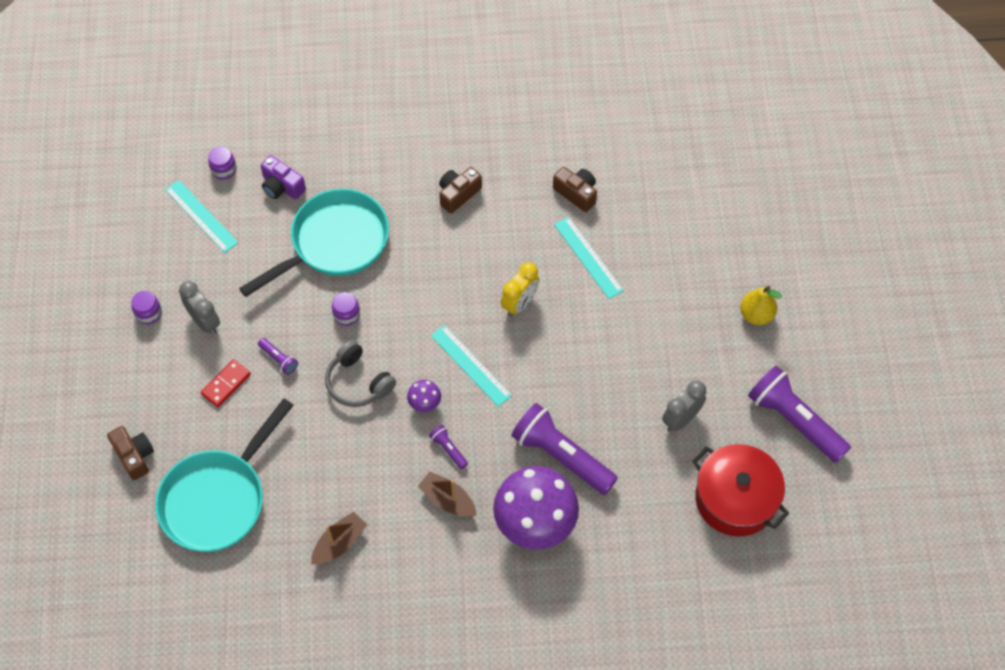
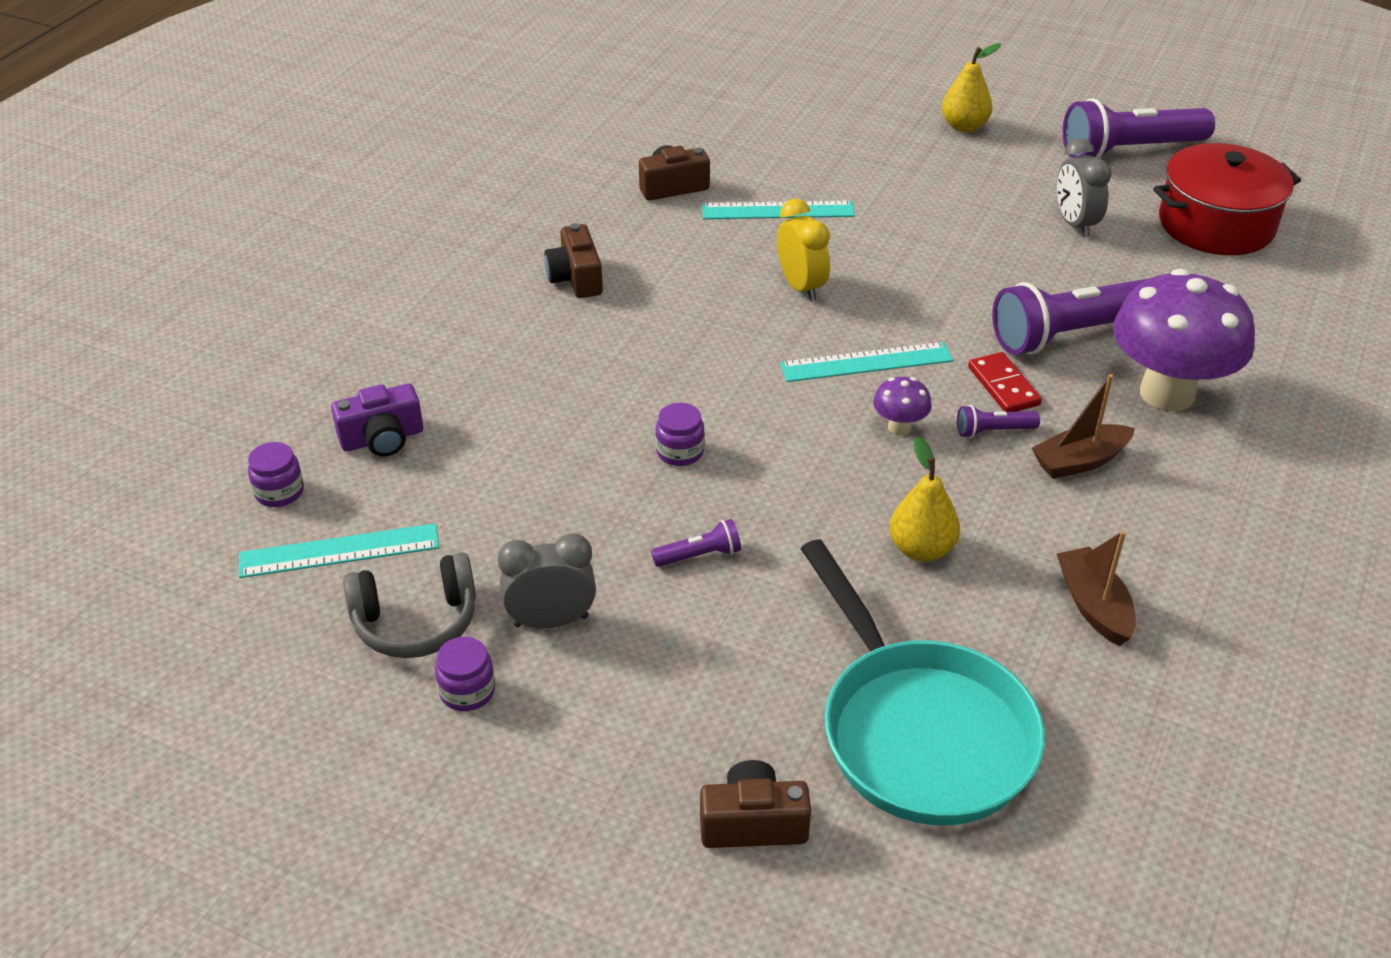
camera: 60 degrees left, 20 degrees down
(226, 384) = (697, 638): red domino -> red domino (1003, 386)
(334, 243) = (540, 420): turquoise pan -> none
(337, 452) = (921, 549): none -> yellow pear
(358, 382) = (810, 481): grey headphones -> grey headphones (416, 622)

